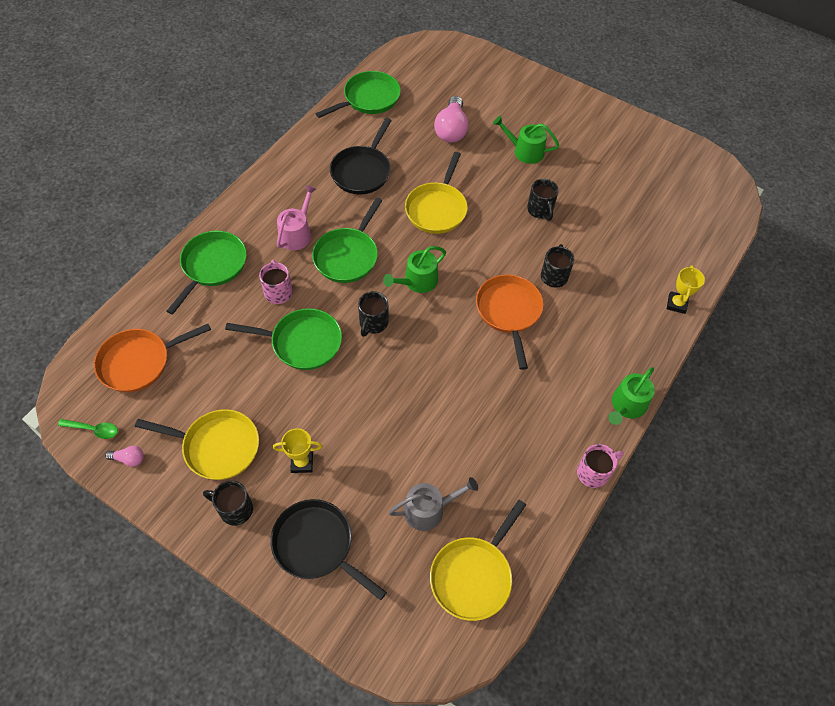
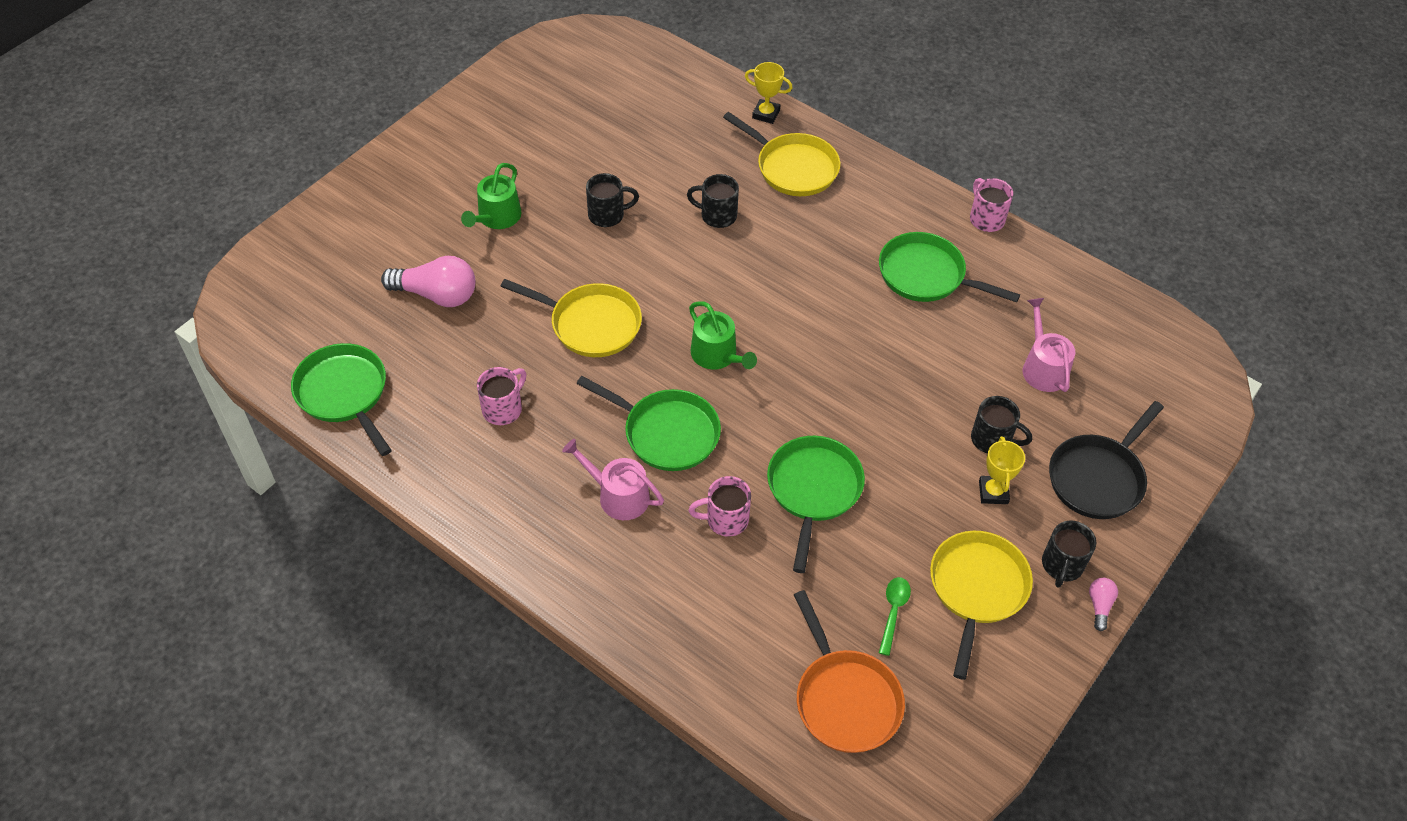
camera: 85 degrees left, 5 degrees down
(93, 429) = (959, 751): green spoon -> green spoon (893, 612)
(129, 459) = (1002, 698): pink light bulb -> pink light bulb (1099, 605)
(212, 266) = (671, 608): green pan -> green pan (926, 275)
(362, 171) = (503, 409): black pan -> pink mug
(373, 323) = (784, 408): black mug -> black mug (992, 439)
(429, 509) = (1043, 367): grey watering can -> pink watering can
(473, 575) = (1114, 334): yellow pan -> yellow pan (793, 168)
(509, 312) = (771, 266): orange pan -> none
(627, 406) = (902, 179): green watering can -> none

